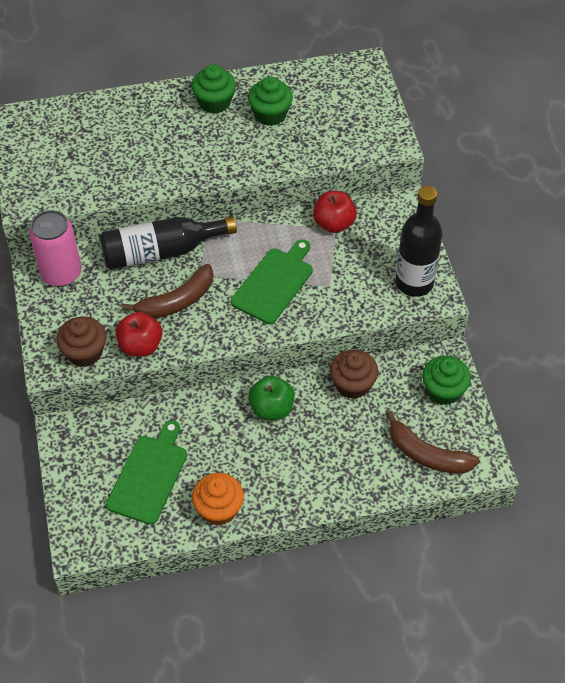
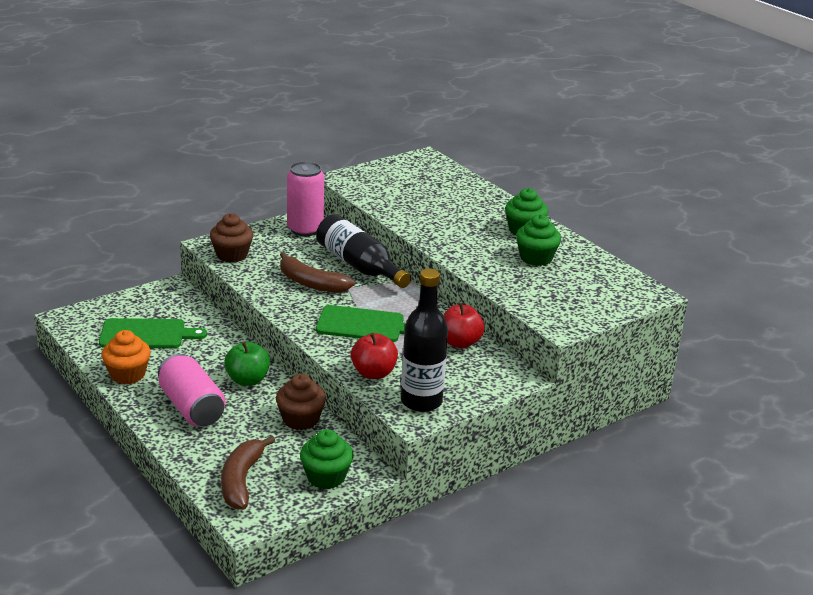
camera: 65 degrees right, 25 degrees down
(140, 346) = (253, 277): red apple -> red apple (373, 373)
(299, 466) = (191, 407): none -> pink can

